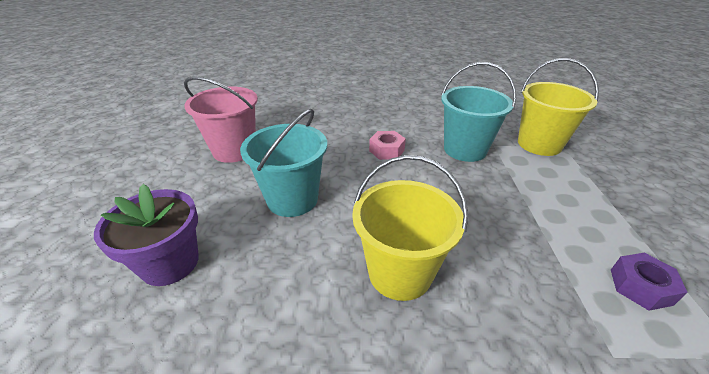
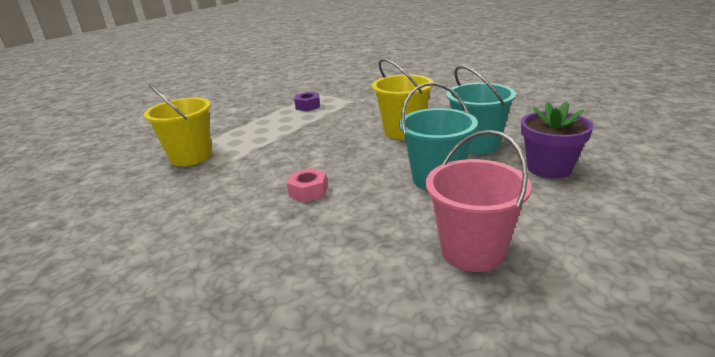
camera: 140 degrees left, 10 degrees down
(465, 149) = (247, 170): turquoise bucket -> turquoise bucket (477, 145)

